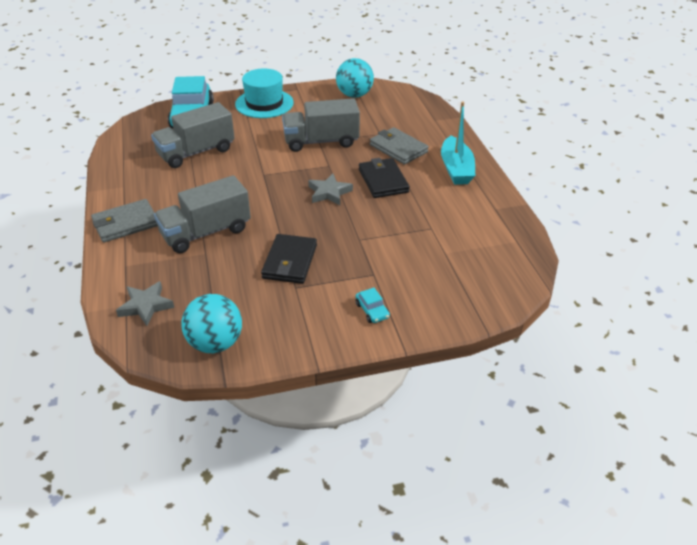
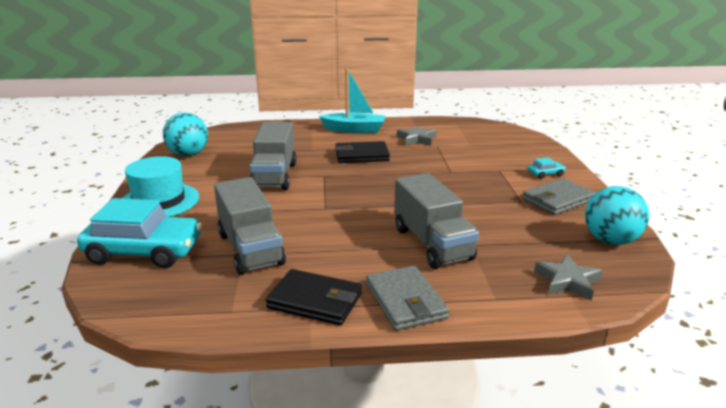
camera: 80 degrees left, 15 degrees down
(290, 262) = (484, 201): black wallet -> black wallet (315, 301)
(329, 193) = (373, 178): grey star -> grey star (417, 139)
(398, 148) = (309, 145): grey wallet -> grey wallet (558, 200)

